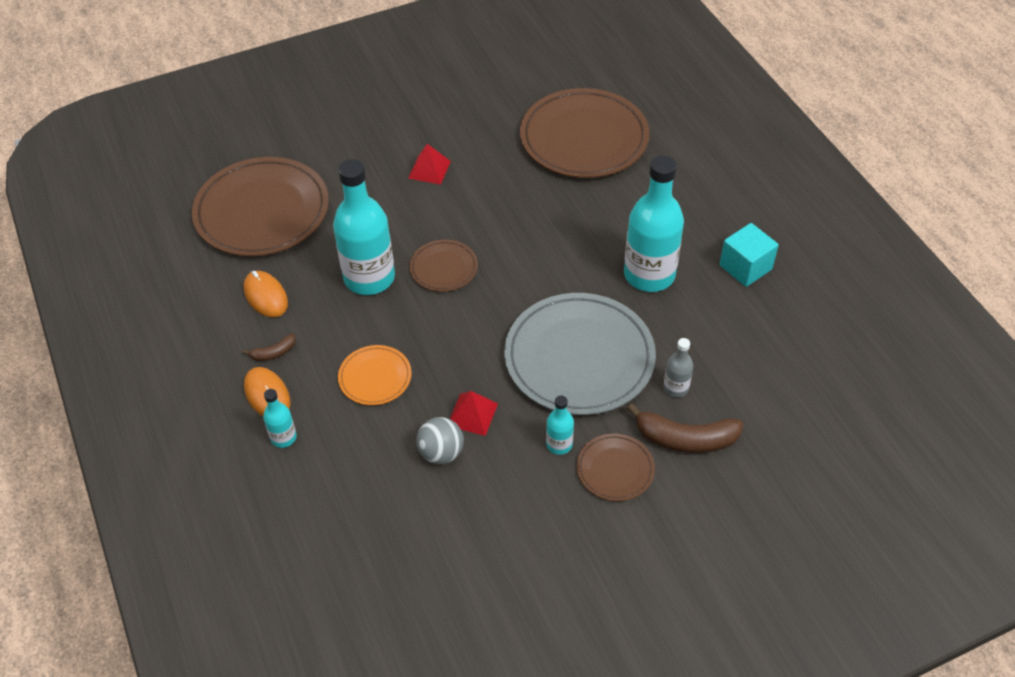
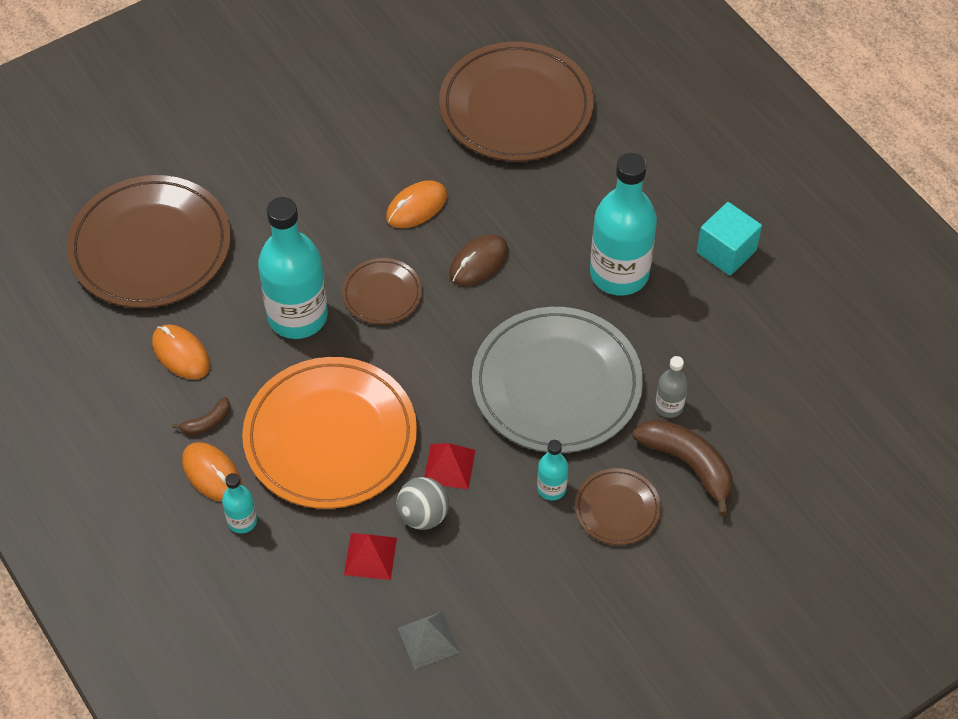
camera: 10 degrees left, 5 degrees up
(375, 377) = (330, 437): orange plate -> orange plate, size x2.07
(423, 562) = (428, 640): none -> grey pyramid
(429, 169) = (339, 169): red pyramid -> red pyramid (370, 556)
(486, 204) = (416, 207): none -> orange mouse
(530, 253) = (478, 262): none -> brown mouse
(685, 439) = (688, 464): brown banana -> brown banana turned 135 degrees counterclockwise

